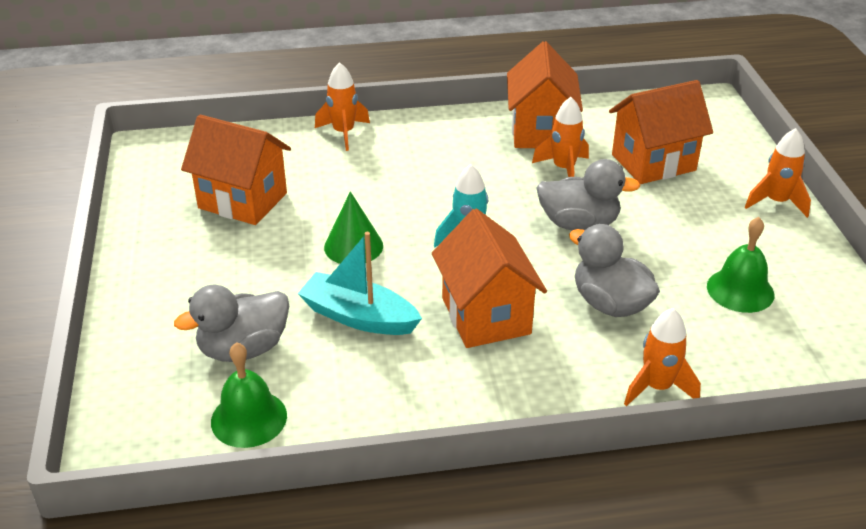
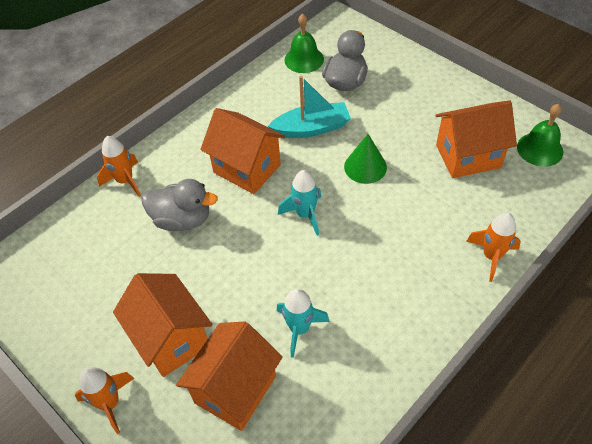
camera: 145 degrees right, 15 degrees up
(540, 131) = (355, 367): orange house -> orange house (171, 339)
(563, 169) = (299, 329): orange rocket -> turquoise rocket
(579, 224) = (246, 275): grey duck -> none
(740, 290) = (105, 282): green bell -> green bell (540, 149)

